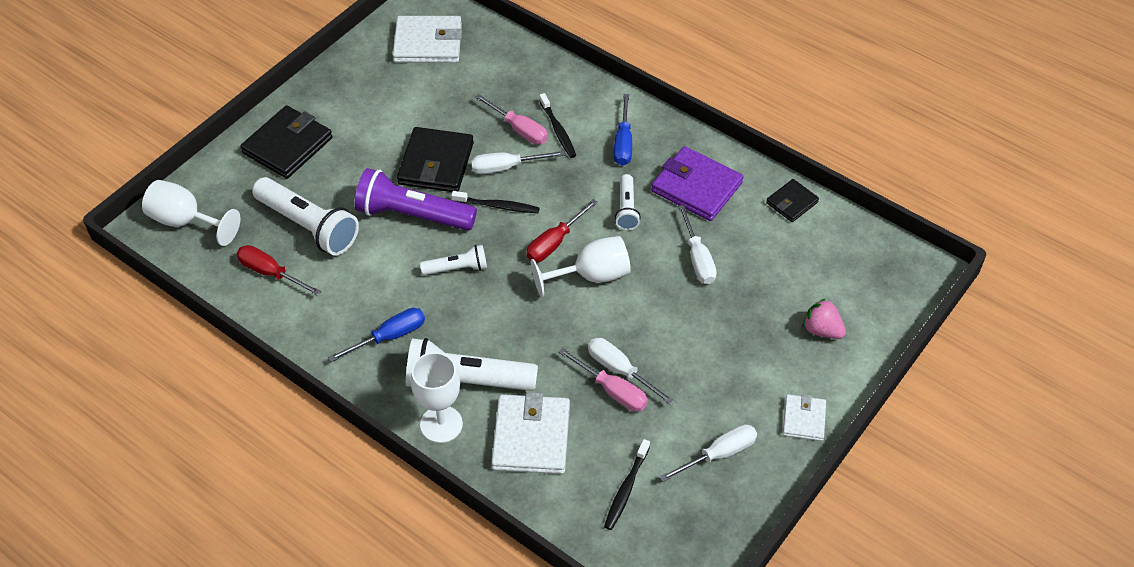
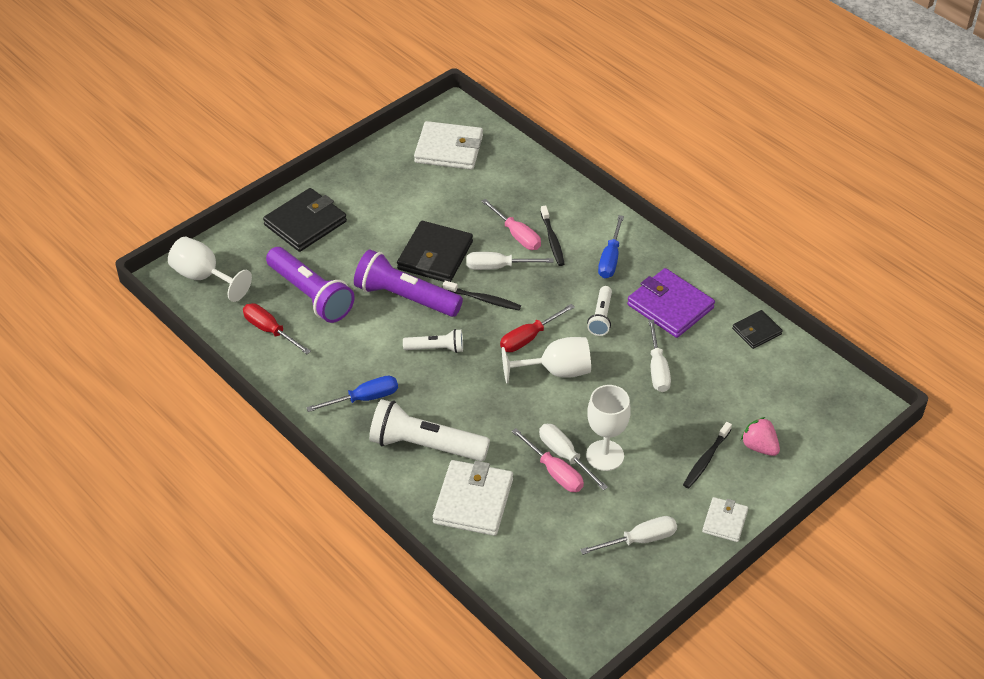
camera: 10 degrees right, 5 degrees down
(308, 226) = (311, 295): white flashlight -> purple flashlight
(441, 424) = (395, 479): white goblet -> white goblet (605, 455)
(626, 489) = (549, 557): black toothbrush -> black toothbrush (706, 459)

